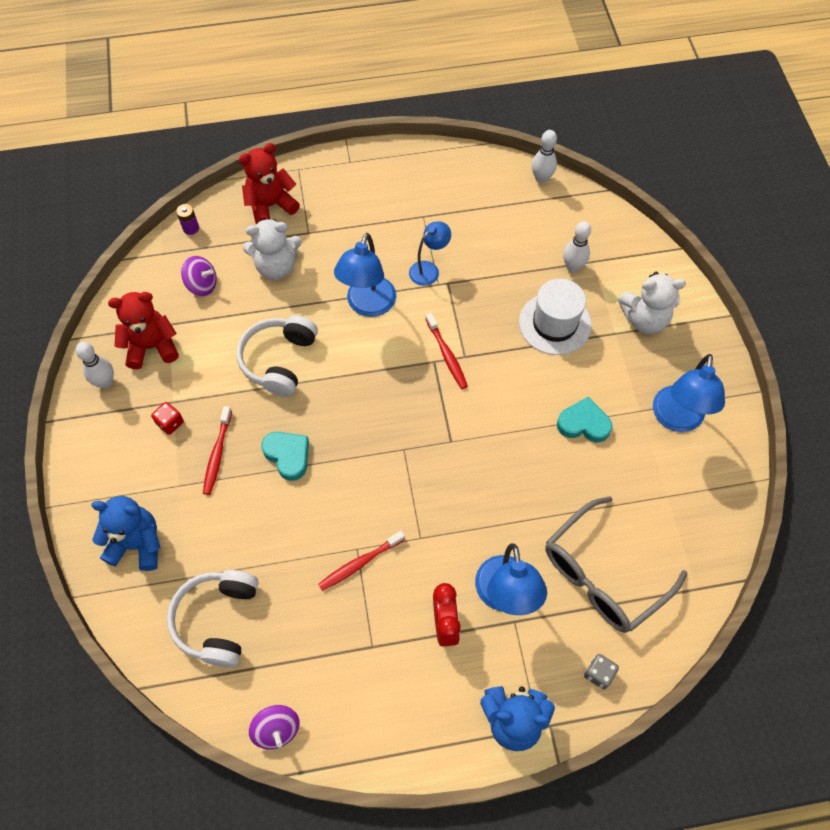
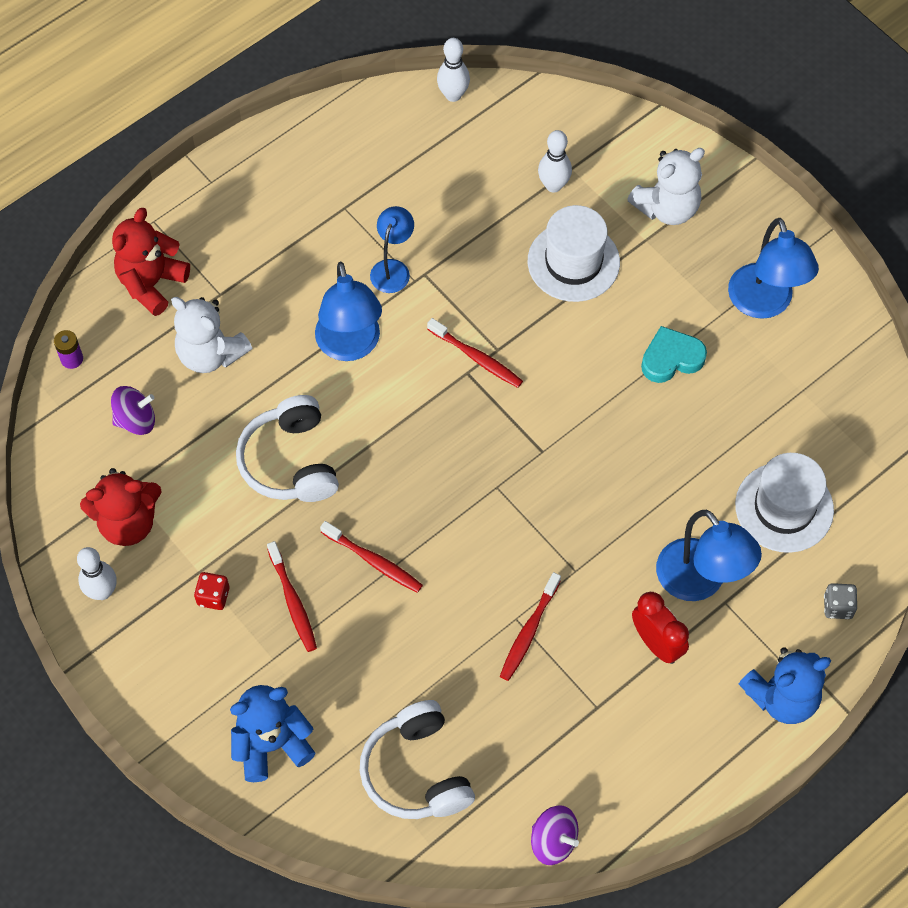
camera: 30 degrees left, 0 degrees up
(152, 347) = (128, 522): red teddy bear -> red teddy bear turned 150 degrees counterclockwise
(276, 267) = (210, 354): white teddy bear -> white teddy bear turned 75 degrees clockwise
(288, 455) = (373, 561): turquoise heart -> red toothbrush
(602, 575) = (784, 507): grey glasses -> white hat

